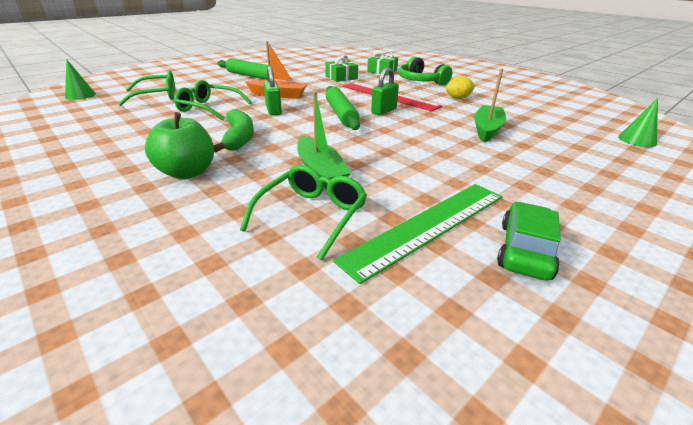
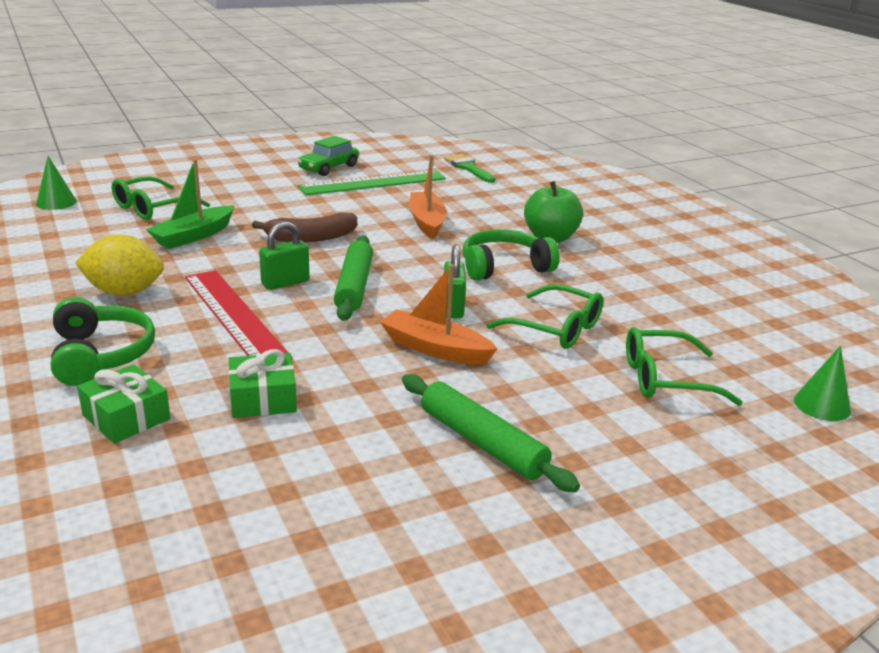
camera: 165 degrees left, 5 degrees down
(239, 138) = (504, 267): green banana -> green headphones
(305, 319) = (468, 168): none -> green brush
(311, 215) = (449, 197): green glasses -> green glasses (153, 208)
(320, 171) = (427, 222): green boat -> orange boat
(405, 140) = (311, 238): none -> brown banana
(458, 98) = (124, 292): yellow lemon -> yellow lemon, size x1.54

